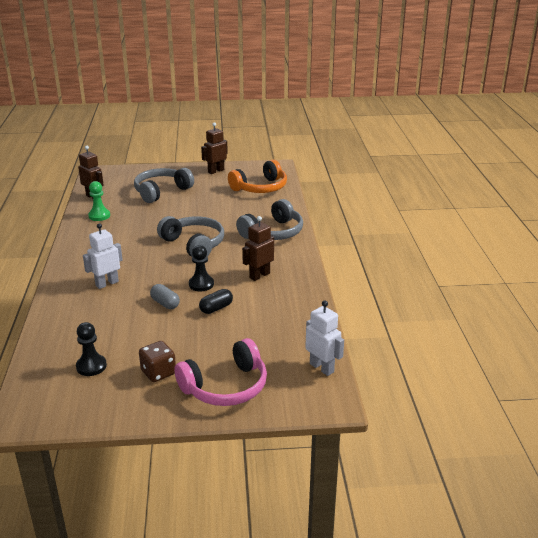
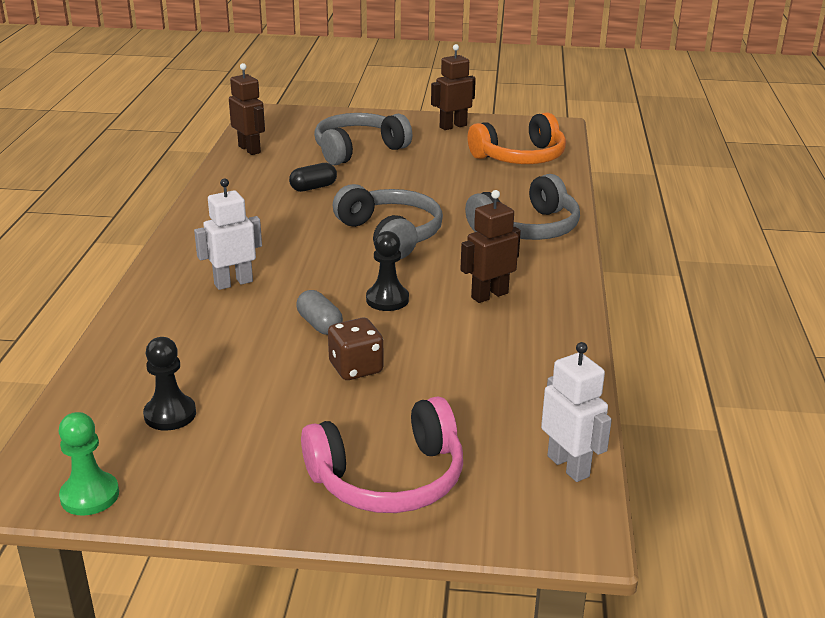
camera: 10 degrees right, 0 degrees up
(99, 216) = (250, 178): green pawn -> green pawn (90, 496)
(158, 372) = (278, 439): brown dice -> brown dice (356, 368)
(216, 308) = (403, 342): black capsule -> black capsule (313, 187)

